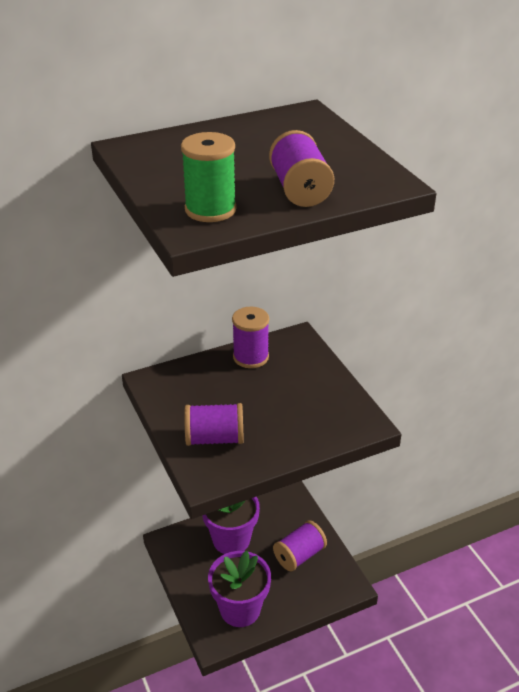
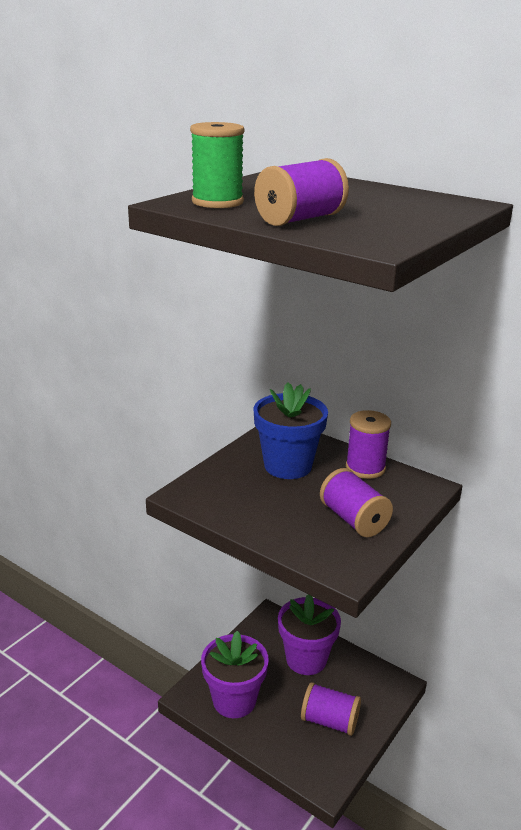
camera: 60 degrees right, 10 degrees down
(213, 398) = (288, 466): none -> blue flower pot
(215, 438) = (236, 483): purple spool -> purple spool (353, 520)

